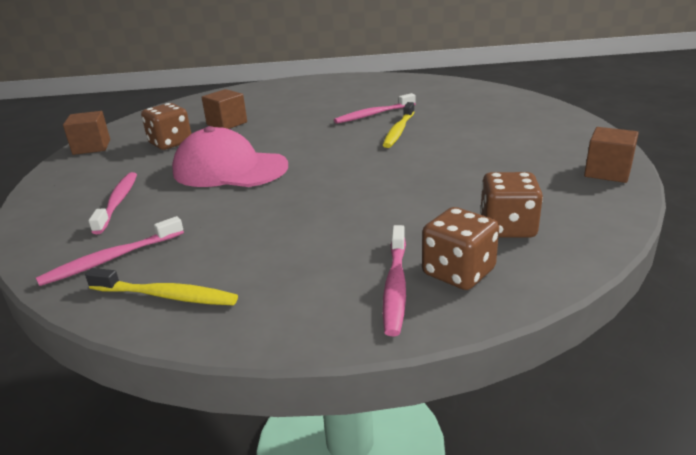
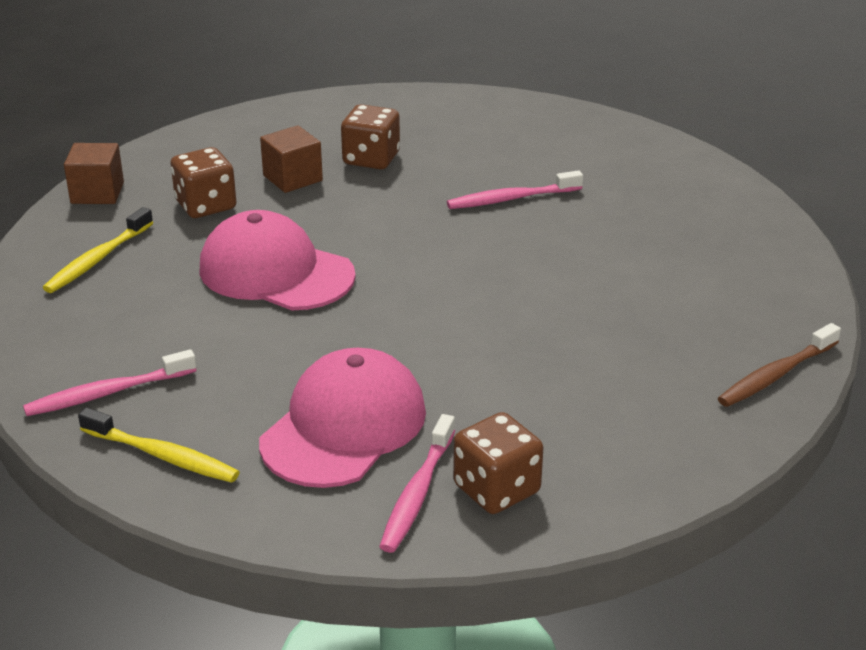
camera: 10 degrees right, 5 degrees up
(118, 202) = (123, 304): pink toothbrush -> none
(315, 250) = (344, 426): none -> pink cap
(399, 131) = (533, 241): yellow toothbrush -> yellow toothbrush (98, 259)
(507, 228) = (589, 439): brown dice -> brown dice (371, 159)
(607, 172) = (776, 375): brown cube -> brown toothbrush

